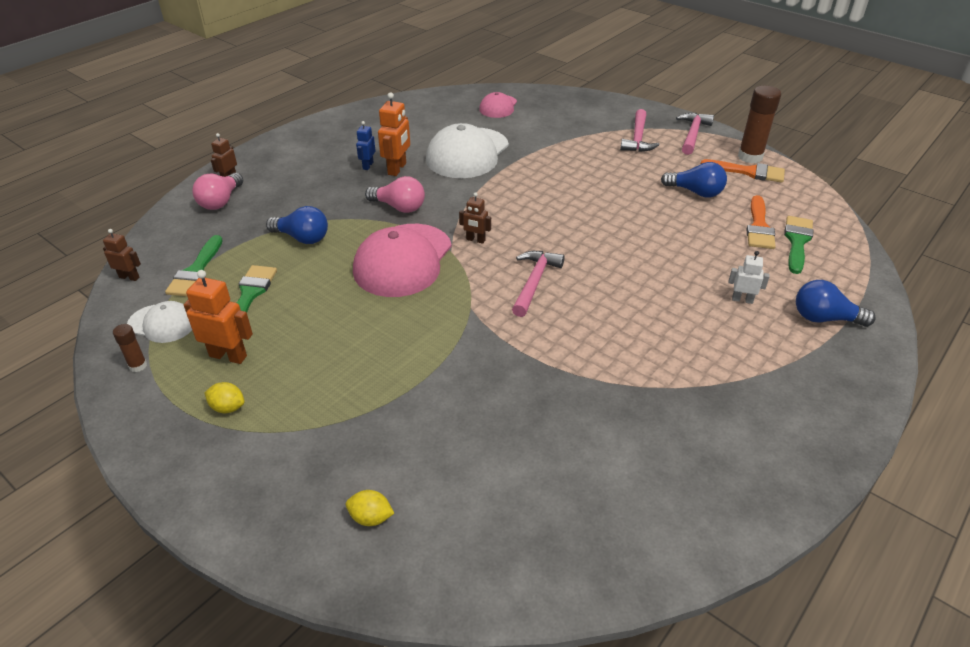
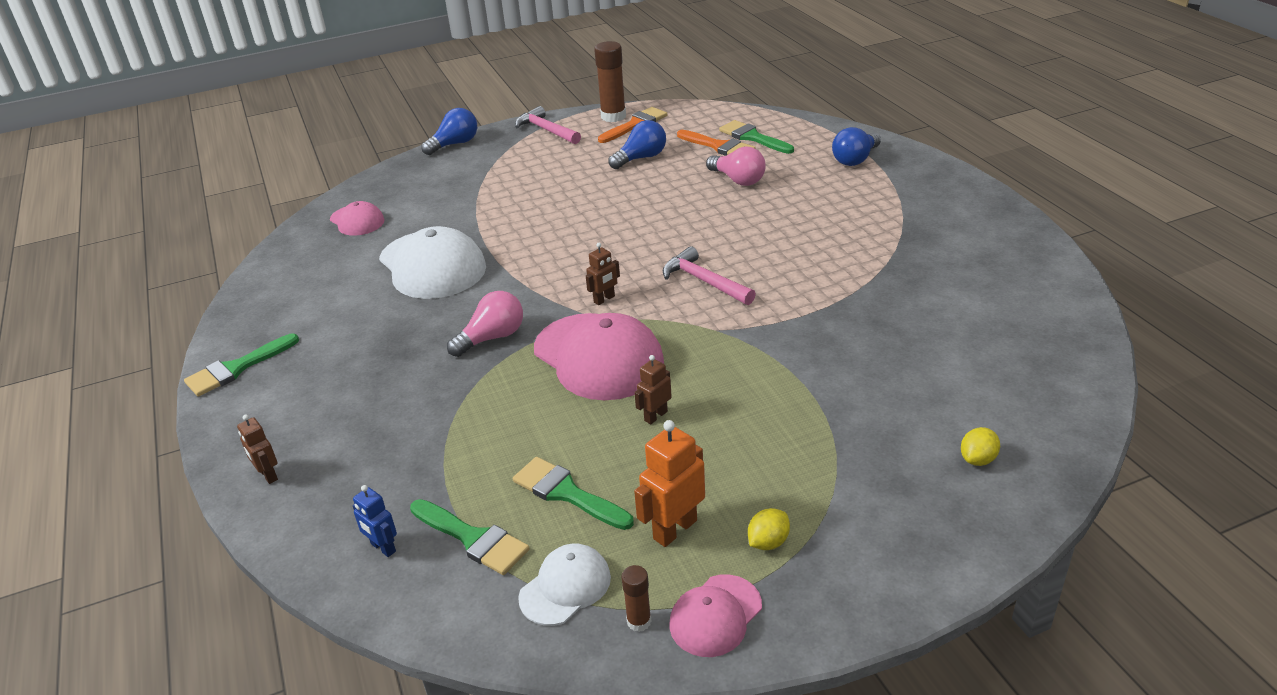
camera: 60 degrees left, 5 degrees down
(129, 277) = (427, 614): brown robot -> brown robot (655, 416)
(149, 401) = (715, 616): none -> pink cap
(221, 201) = (322, 491): pink light bulb -> pink light bulb (738, 180)
(302, 238) = (484, 427): blue light bulb -> blue light bulb (455, 144)
(318, 130) = (236, 368): none -> green brush
(367, 165) = (376, 343): blue robot -> blue robot (383, 548)
(397, 169) = (409, 322): orange robot -> none
(638, 138) = (521, 159): pink hammer -> none
(742, 300) = (808, 185): white robot -> none

